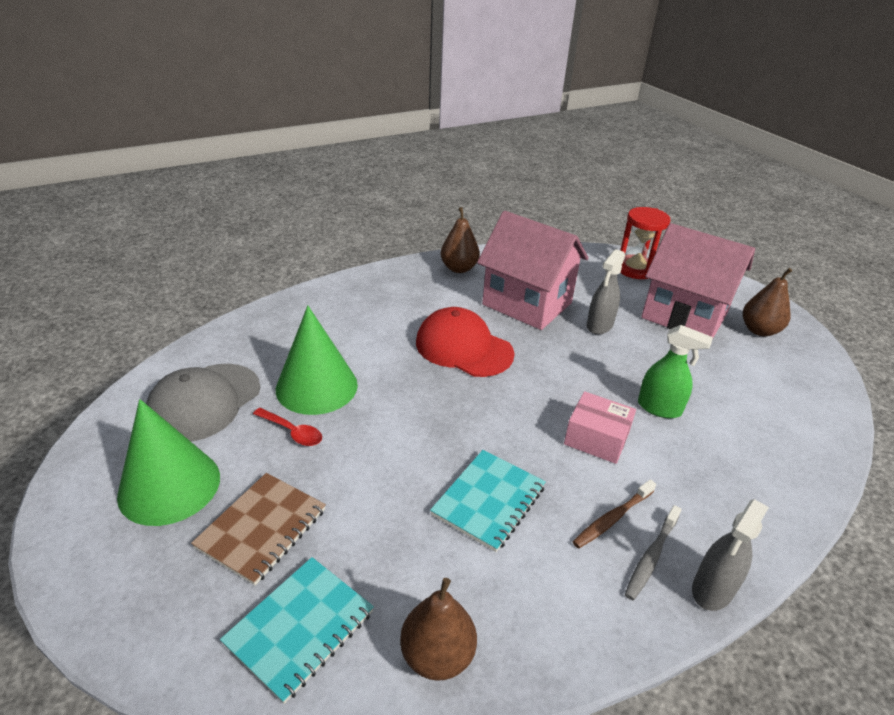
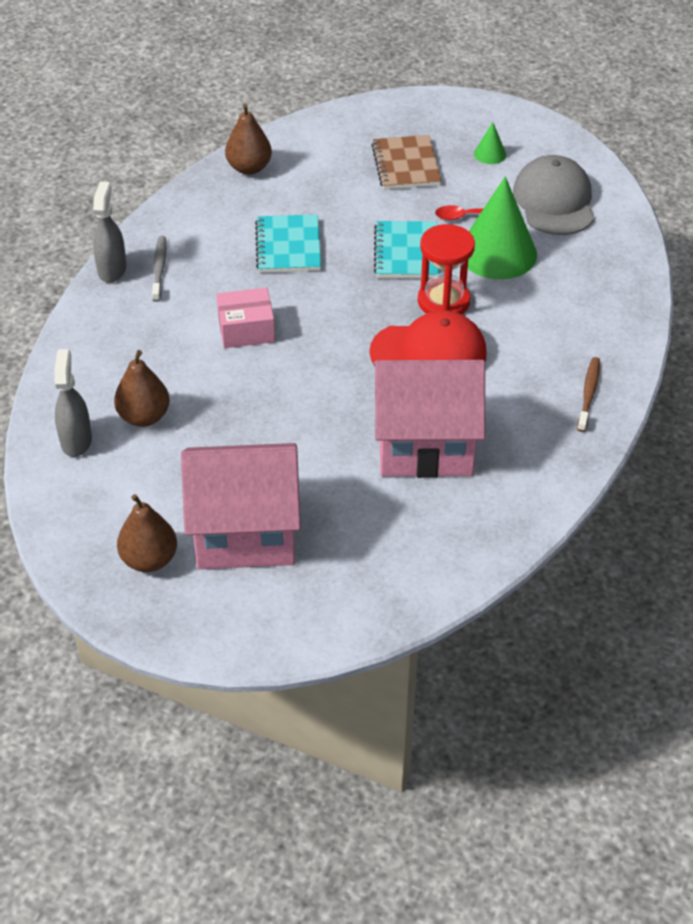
camera: 145 degrees right, 10 degrees up
(169, 486) = (490, 154): green cone -> green cone, size x0.44
(300, 628) = (329, 143): turquoise notebook -> turquoise notebook (406, 252)
(459, 268) = (549, 456): brown pear -> brown pear (144, 417)
(599, 325) = (327, 459): grey spray bottle -> grey spray bottle (76, 440)
(612, 518) = (198, 278): brown toothbrush -> brown toothbrush (588, 394)
(635, 269) = (351, 593): red hourglass -> red hourglass (443, 301)
(659, 408) = (210, 387): green spray bottle -> none

